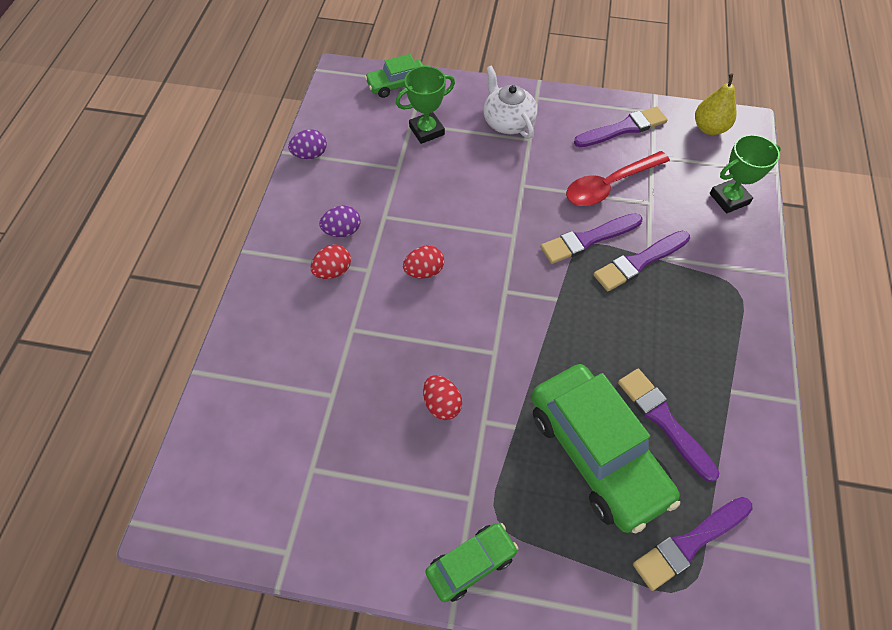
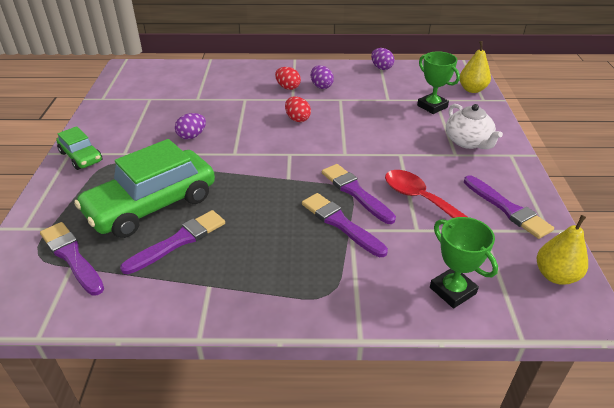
camera: 80 degrees right, 20 degrees down
(397, 84) = (472, 89): green car -> yellow pear
(442, 404) = (192, 136): red egg -> purple egg
(508, 122) = (468, 142): white teapot -> white teapot turned 105 degrees clockwise

